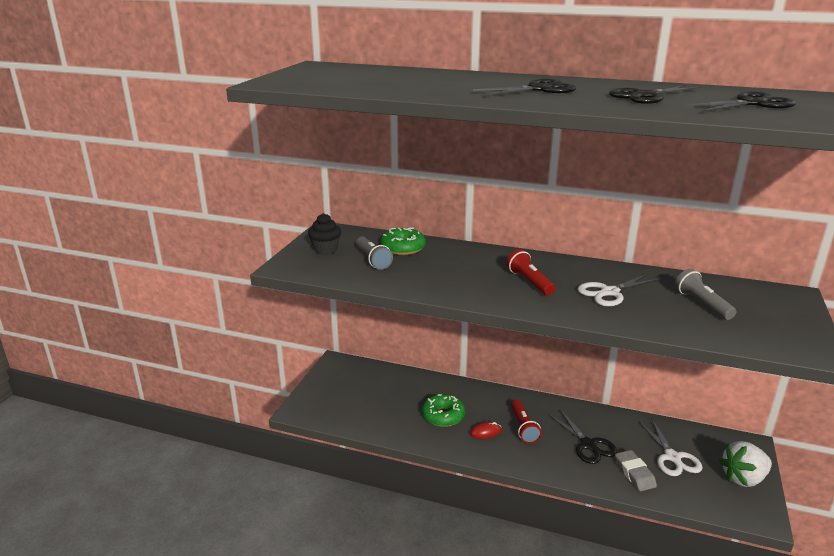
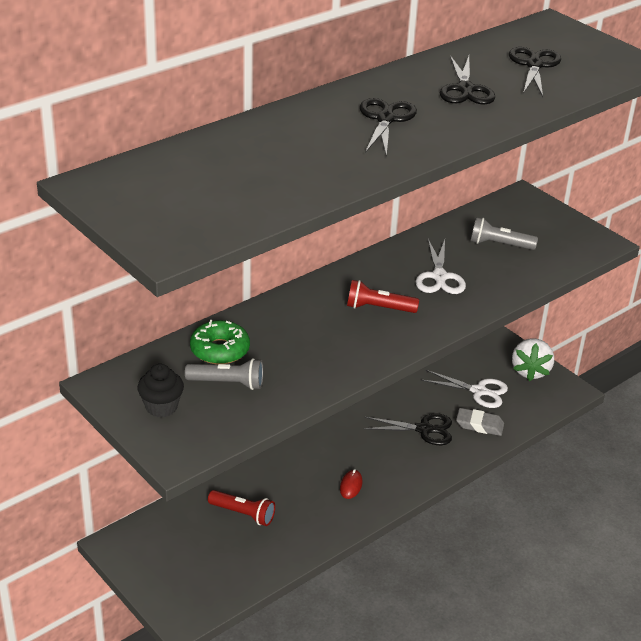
camera: 60 degrees left, 10 degrees up
(443, 416) = (299, 502): green donut -> none
(523, 428) = (366, 456): red flashlight -> red flashlight (243, 514)

